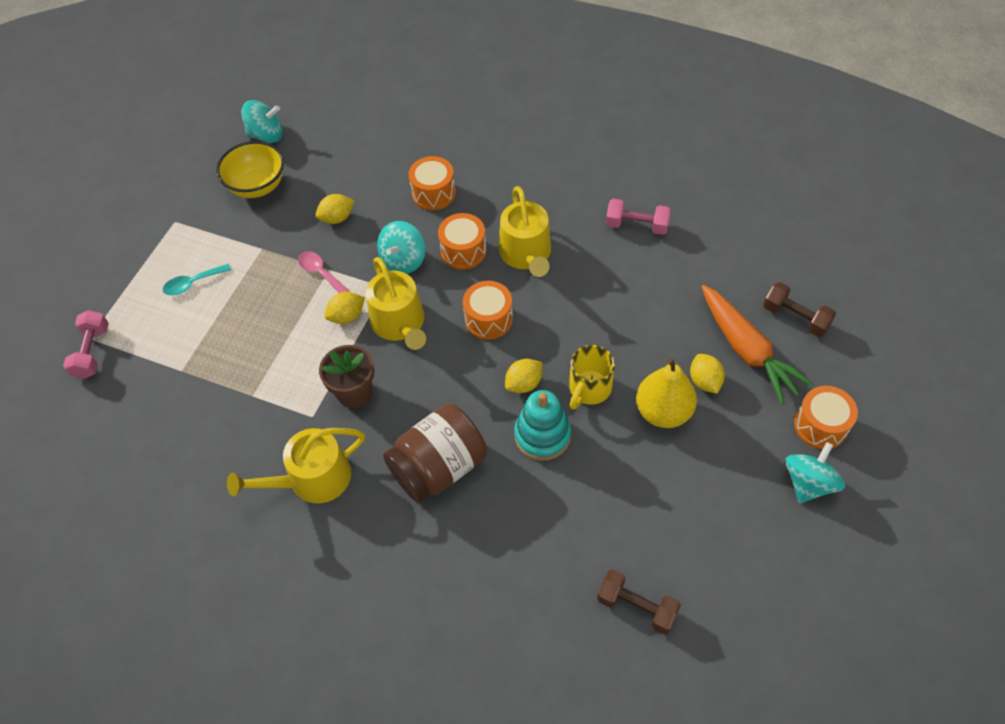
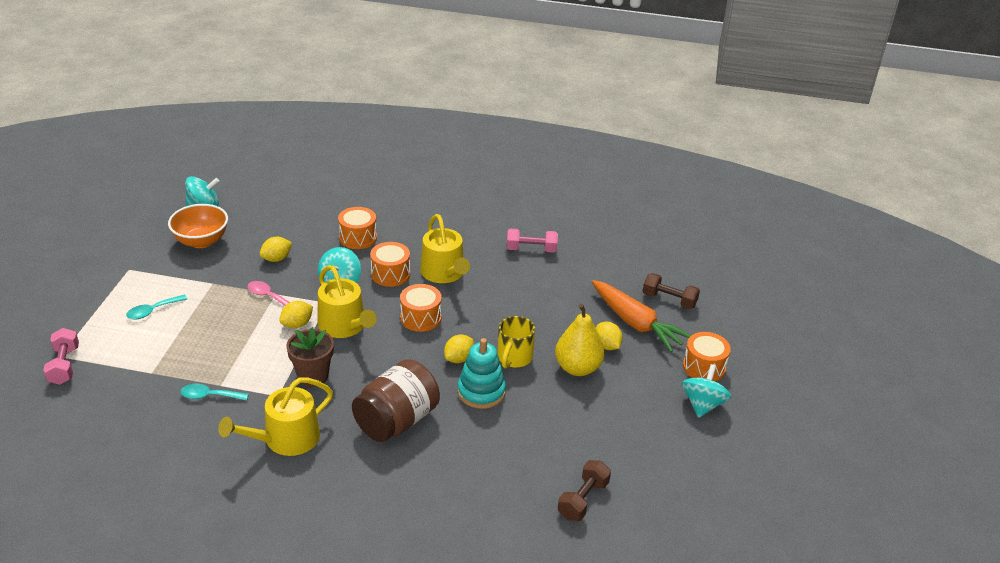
camera: 15 degrees left, 20 degrees down
(238, 409) = (209, 396): none -> turquoise spoon
(257, 186) = (201, 241): yellow bowl -> orange bowl
(636, 607) = (583, 499): brown dumbbell -> brown dumbbell turned 75 degrees counterclockwise

